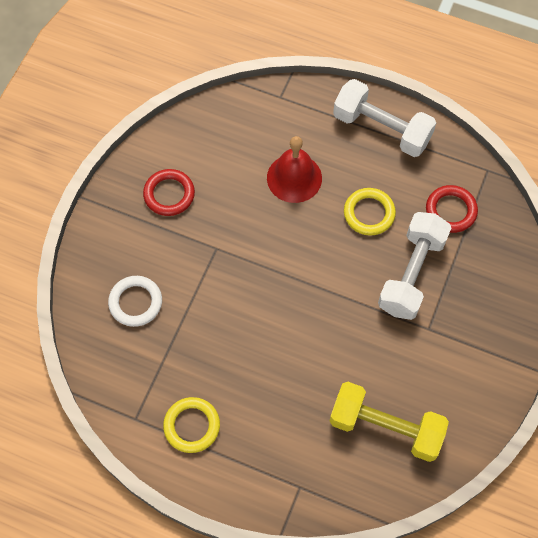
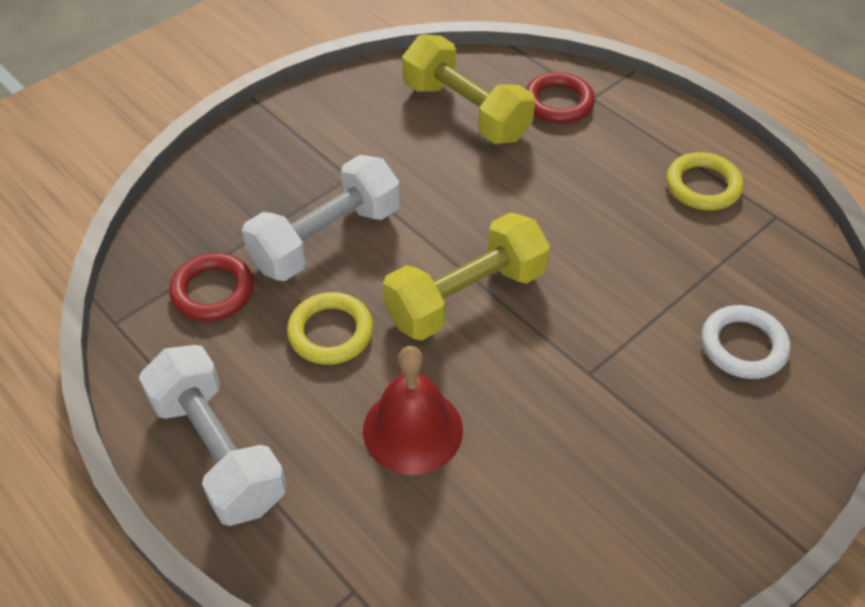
camera: 155 degrees left, 15 degrees down
(169, 194) = (639, 488): red ring -> red ring (558, 102)
(307, 268) = (466, 297): none -> yellow dumbbell

